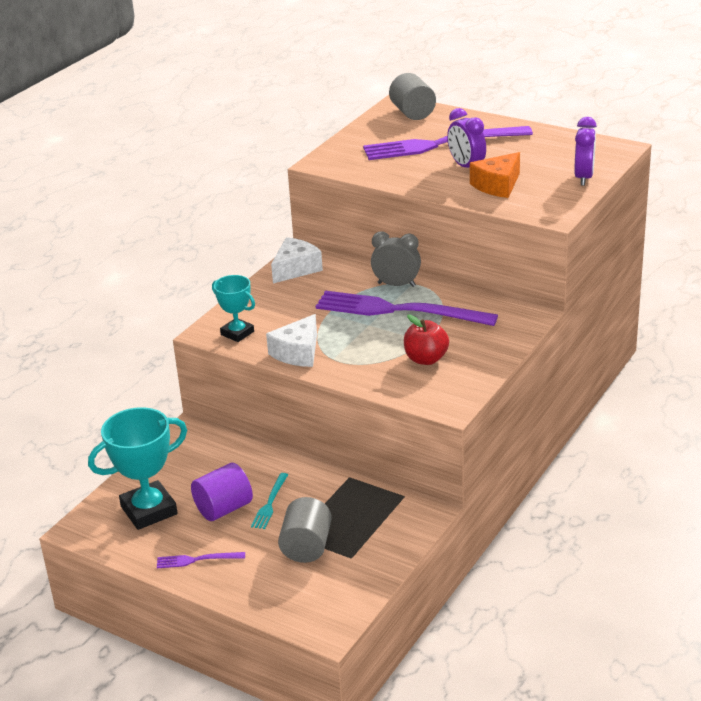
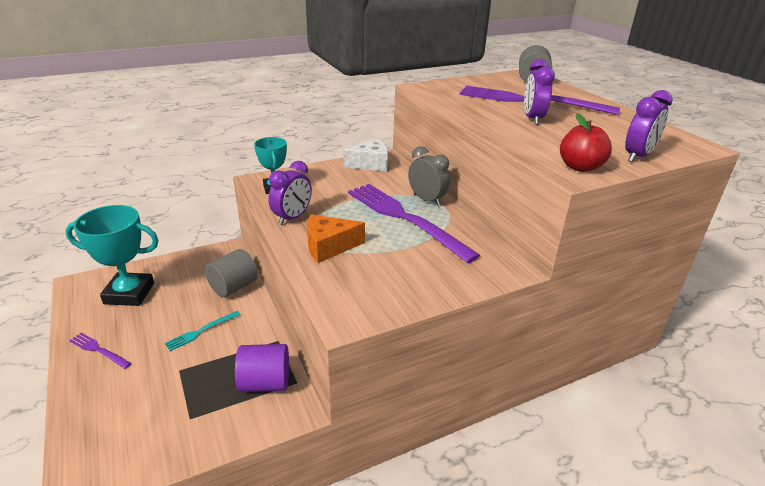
camera: 30 degrees right, 0 degrees up
(224, 508) = (169, 318): purple cylinder -> purple cylinder (265, 383)
(298, 352) = (292, 218): white cheese -> purple clock
(306, 547) = (174, 386): grey cylinder -> grey cylinder (234, 287)
(426, 359) = (377, 266): red apple -> red apple (580, 167)
(497, 185) = (544, 138): orange cheese -> orange cheese (329, 246)

